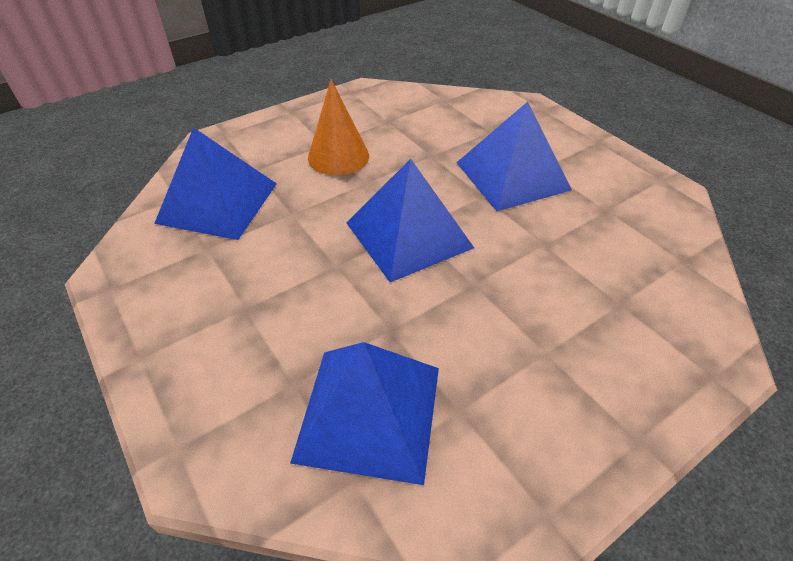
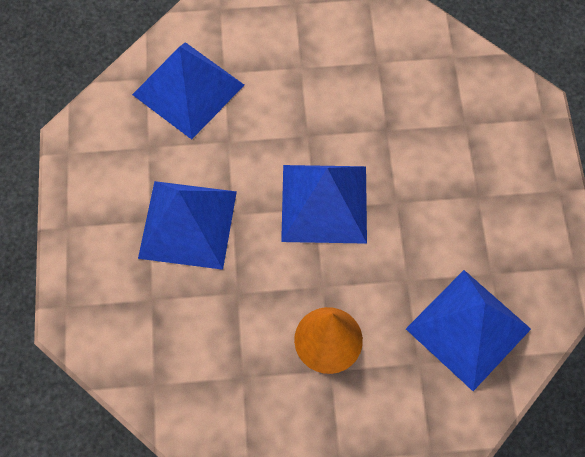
camera: 150 degrees left, 20 degrees up
(369, 412) = (429, 85): blue pyramid -> blue pyramid (188, 89)

